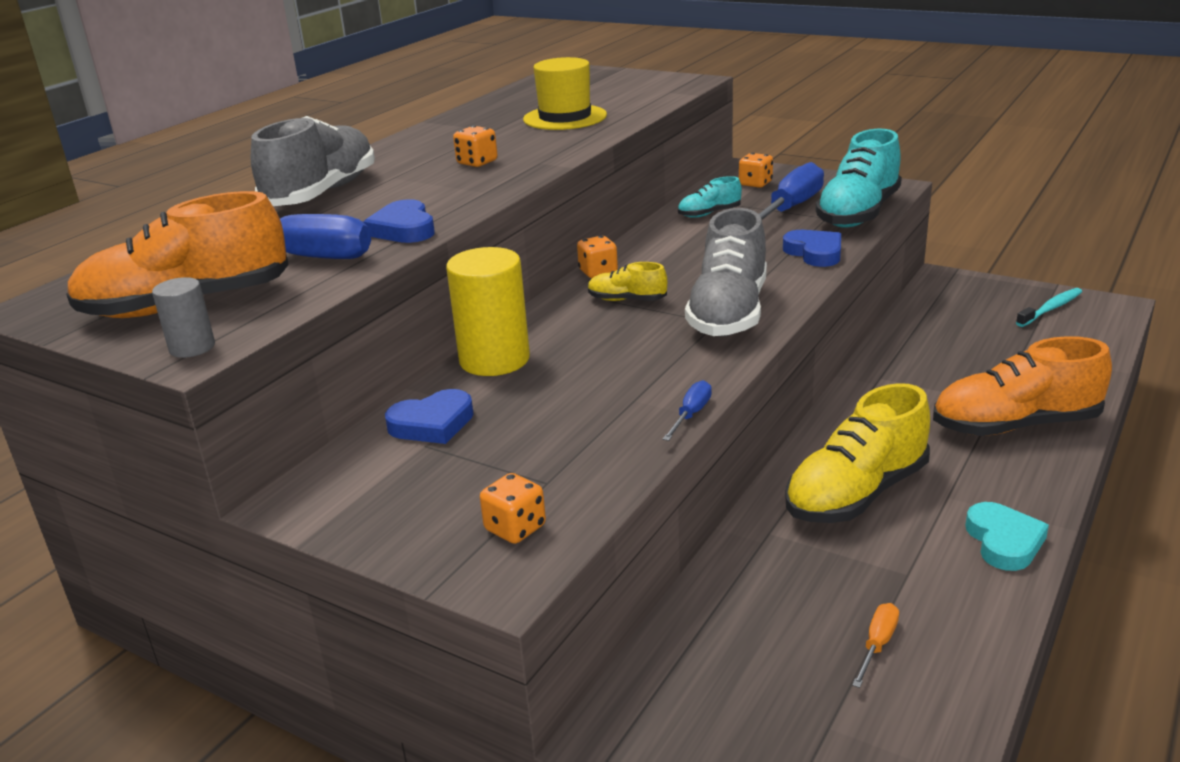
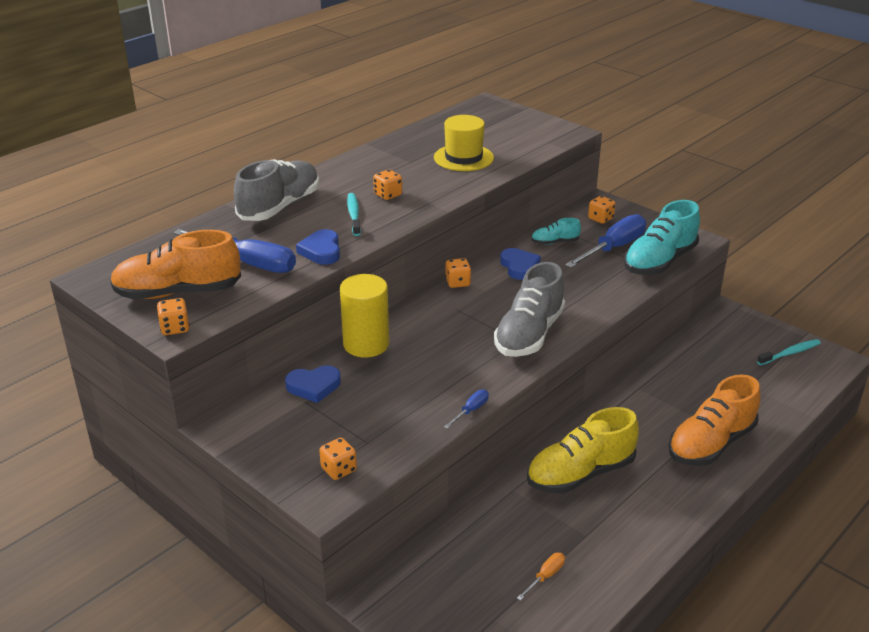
camera: 10 degrees right, 5 degrees up
(192, 347) = (175, 328): grey cylinder -> orange dice
(436, 187) = (353, 215): none -> turquoise toothbrush
(627, 300) = (467, 311): yellow shoe -> none
(815, 253) = (611, 292): blue heart -> blue heart (519, 267)
(1004, 541) = (657, 526): turquoise heart -> none
(1015, 425) = (711, 444): orange shoe -> orange shoe turned 45 degrees counterclockwise

